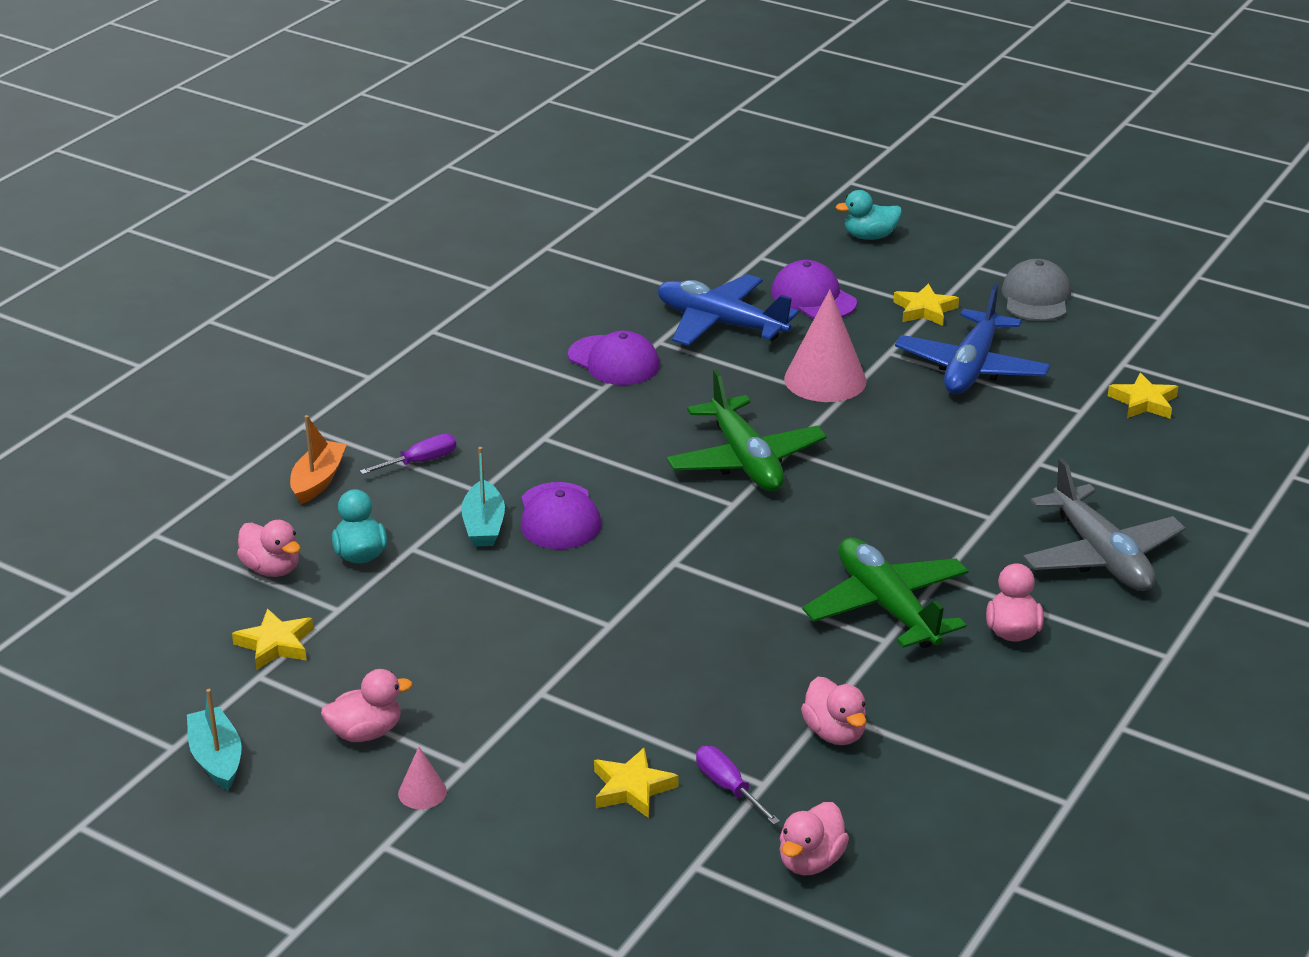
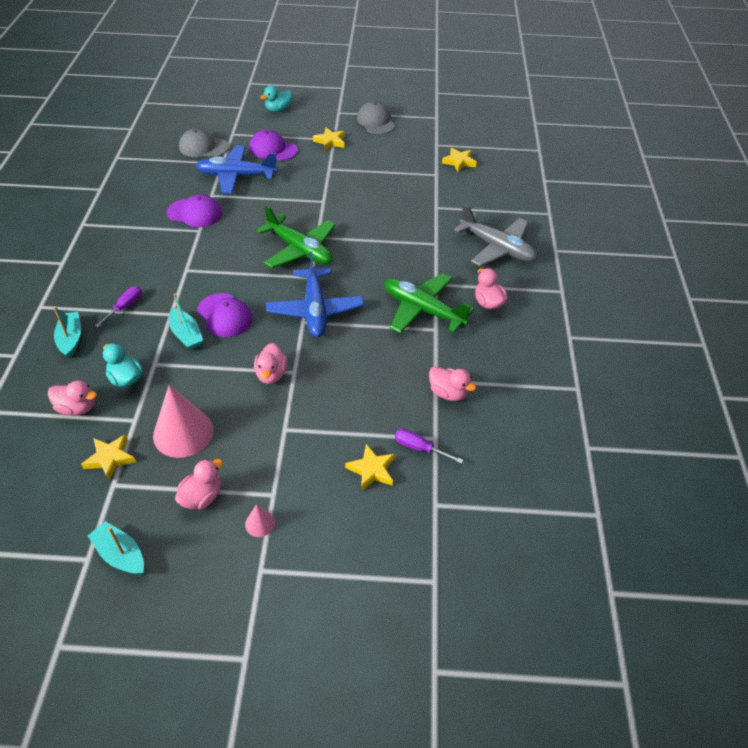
camera: 30 degrees left, 15 degrees up
(318, 480) = (71, 339): orange boat -> turquoise boat
(697, 266) = (203, 147): none -> grey cap
(810, 861) = (489, 475): pink duck -> pink duck (271, 374)
(825, 380) = (308, 192): pink cone -> pink cone (183, 432)
(971, 368) = (372, 166): blue plane -> blue plane (315, 310)

